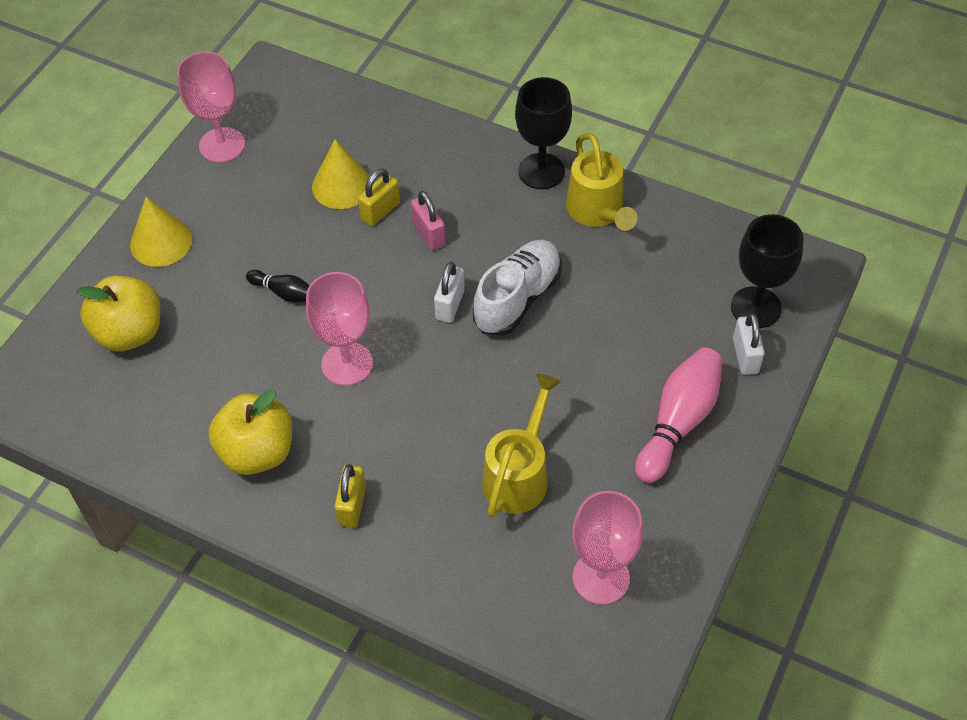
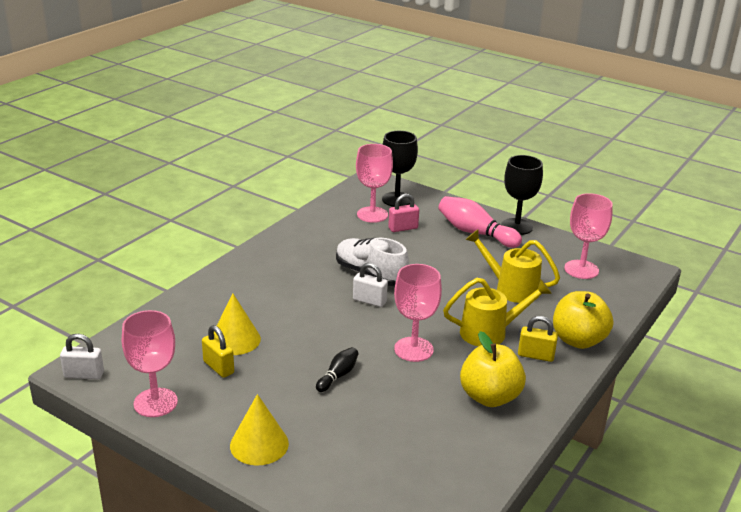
camera: 85 degrees left, 25 degrees down
(130, 332) = (360, 466): yellow apple -> yellow apple (578, 340)
(380, 211) = (270, 323): yellow padlock -> yellow padlock (218, 367)
(429, 234) = (301, 304): pink padlock -> pink padlock (403, 228)
(541, 171) = (260, 253): black goblet -> black goblet (516, 226)
(598, 212) = (306, 238): yellow watering can -> yellow watering can (490, 332)
(693, 281) = (372, 214): none -> pink goblet
(745, 356) = (431, 207): white padlock -> white padlock (84, 375)

